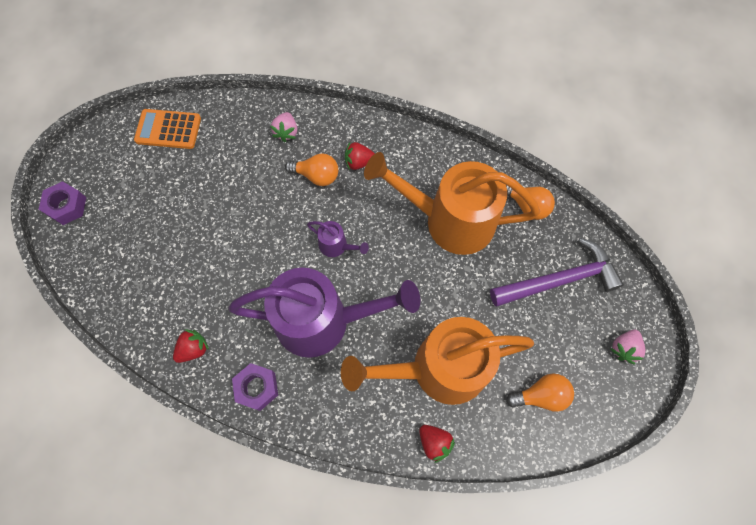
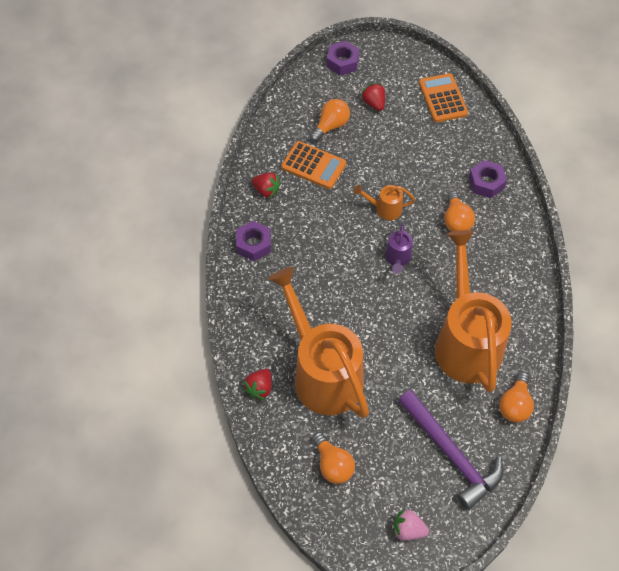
camera: 70 degrees right, 10 degrees down
(144, 250) = (331, 126): none -> orange light bulb
(186, 286) = (313, 165): none -> orange calculator
(273, 236) = (384, 209): none -> orange watering can
(286, 132) = (486, 183): pink strawberry -> purple nut
(324, 321) = (327, 272): purple watering can -> none
(359, 162) = (486, 248): red strawberry -> red strawberry (374, 103)

